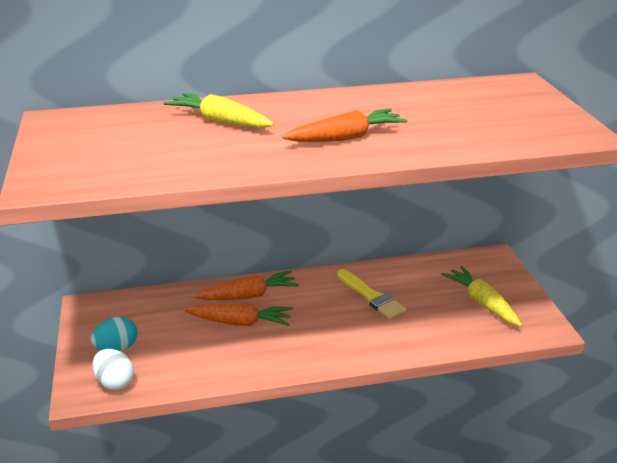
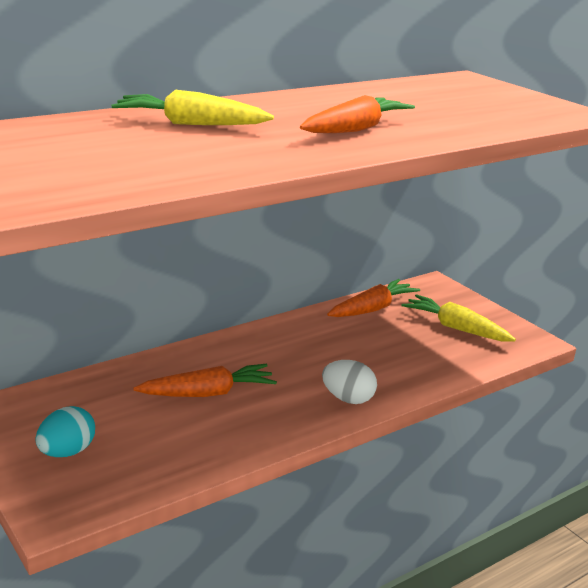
camera: 25 degrees left, 5 degrees down
(115, 382) = (93, 492): white egg -> white egg (348, 399)
(249, 295) = (198, 363): orange carrot -> orange carrot (372, 309)
(371, 297) = (339, 341): yellow brush -> none

